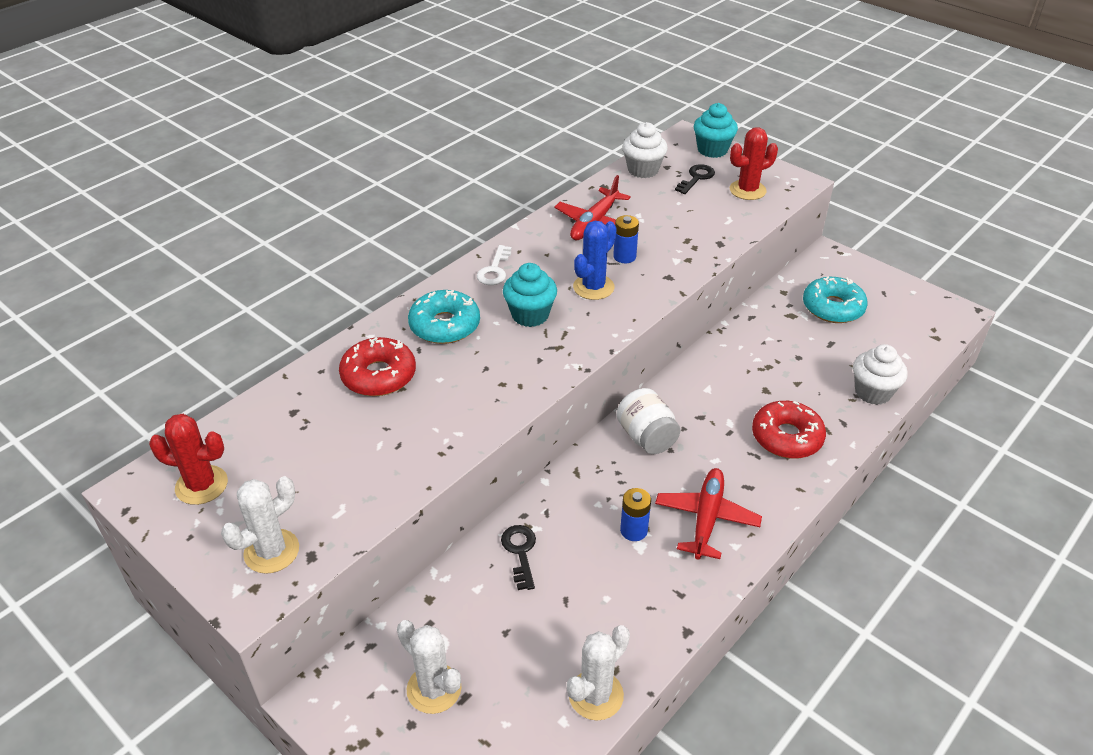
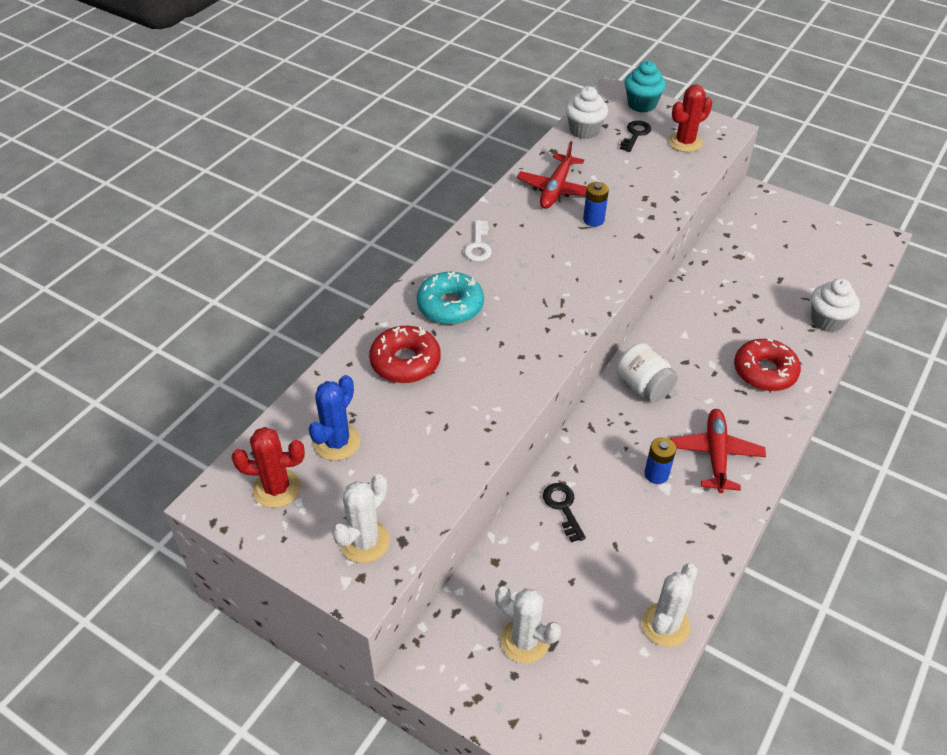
camera: 10 degrees left, 5 degrees up
(530, 315) = (525, 287): turquoise cupcake -> none
(593, 287) = (574, 253): blue cactus -> blue cactus (337, 442)
(833, 307) = (773, 245): turquoise donut -> none

